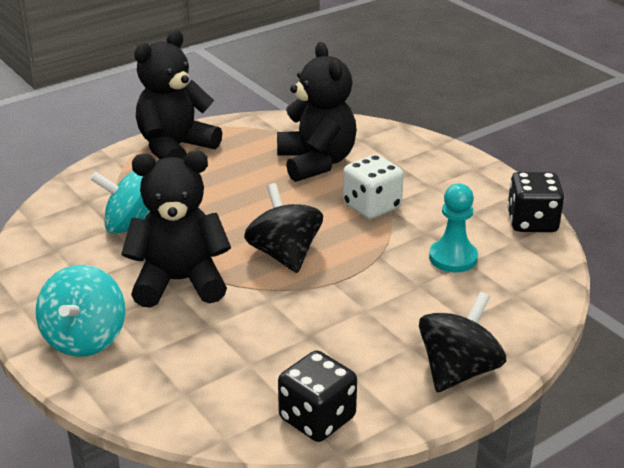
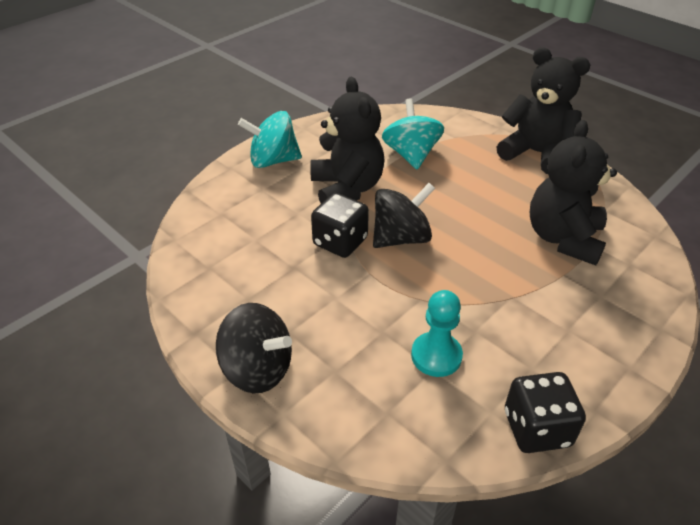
camera: 80 degrees right, 10 degrees up
(316, 162) = (563, 238): black teddy bear -> black teddy bear turned 135 degrees clockwise
(317, 418) = (195, 283): black dice -> black dice (340, 242)
(372, 206) = (503, 286): white dice -> none

